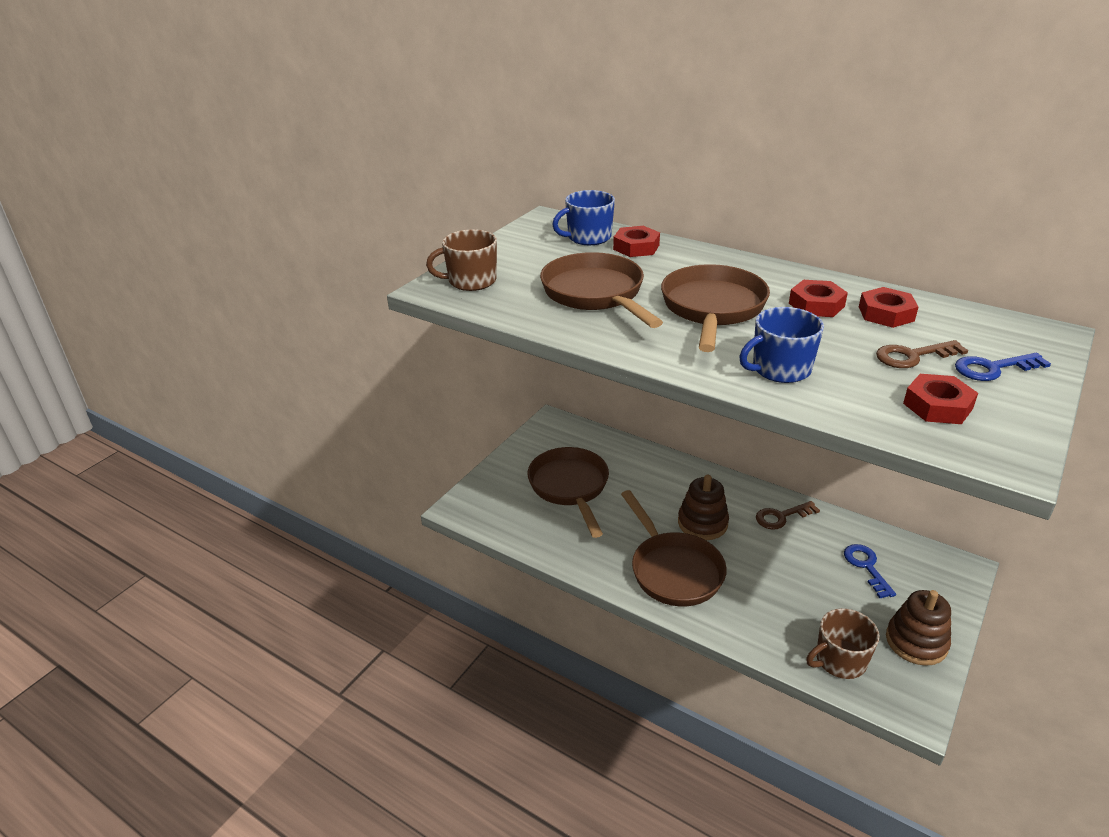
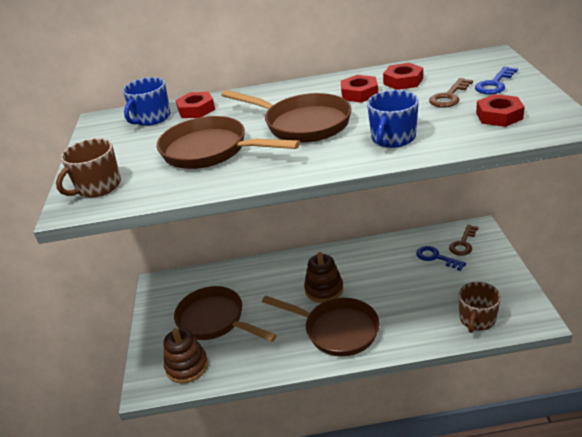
camera: 35 degrees left, 0 degrees up
(712, 309) = (302, 124): brown pan -> brown pan turned 150 degrees clockwise
(781, 517) = (364, 257): brown key -> brown key (463, 243)
(916, 642) = (500, 282): brown stacking toy -> brown stacking toy (187, 366)

